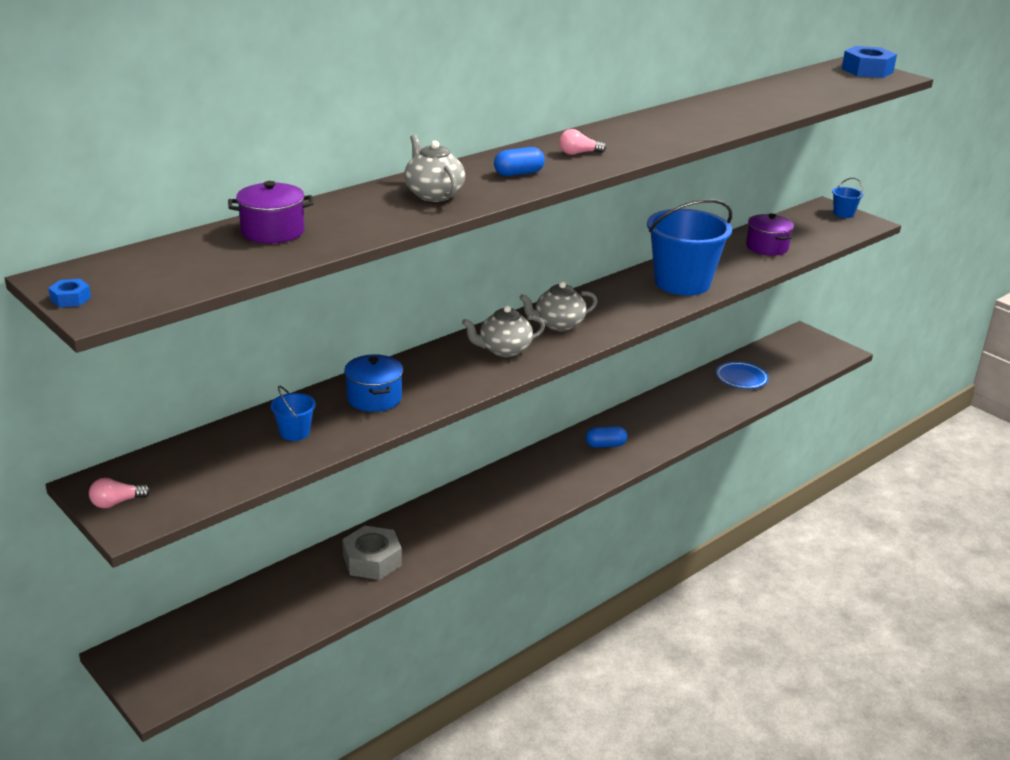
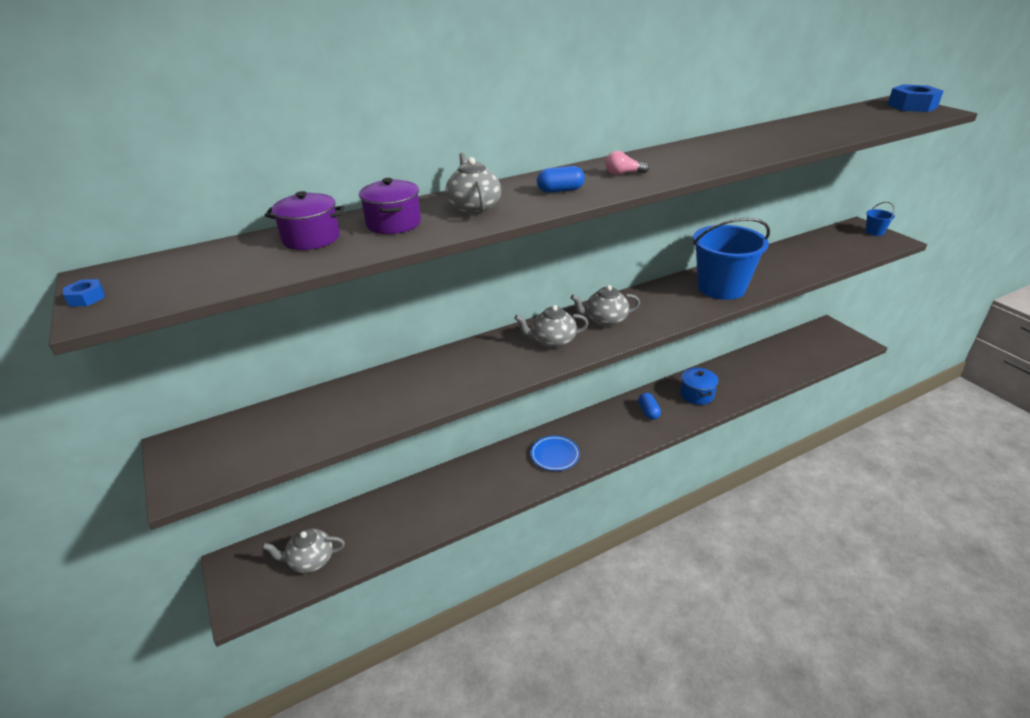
camera: 15 degrees right, 5 degrees up
(116, 503) = (182, 464): pink light bulb -> none
(230, 641) = (310, 560): none -> grey teapot
(295, 432) = (353, 407): blue bucket -> none
(372, 560) = (439, 498): grey nut -> none
(374, 398) = (430, 379): blue pot -> blue pot (697, 394)
(605, 445) = (648, 412): blue capsule -> blue capsule turned 75 degrees clockwise
(741, 378) = (771, 361): blue plate -> blue plate (555, 455)
(767, 247) = (802, 259): purple pot -> purple pot (393, 223)

